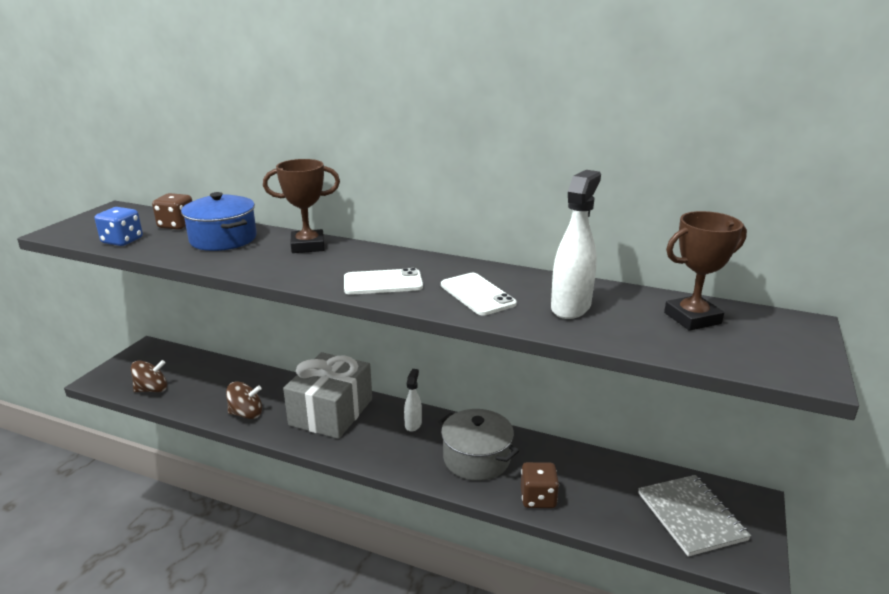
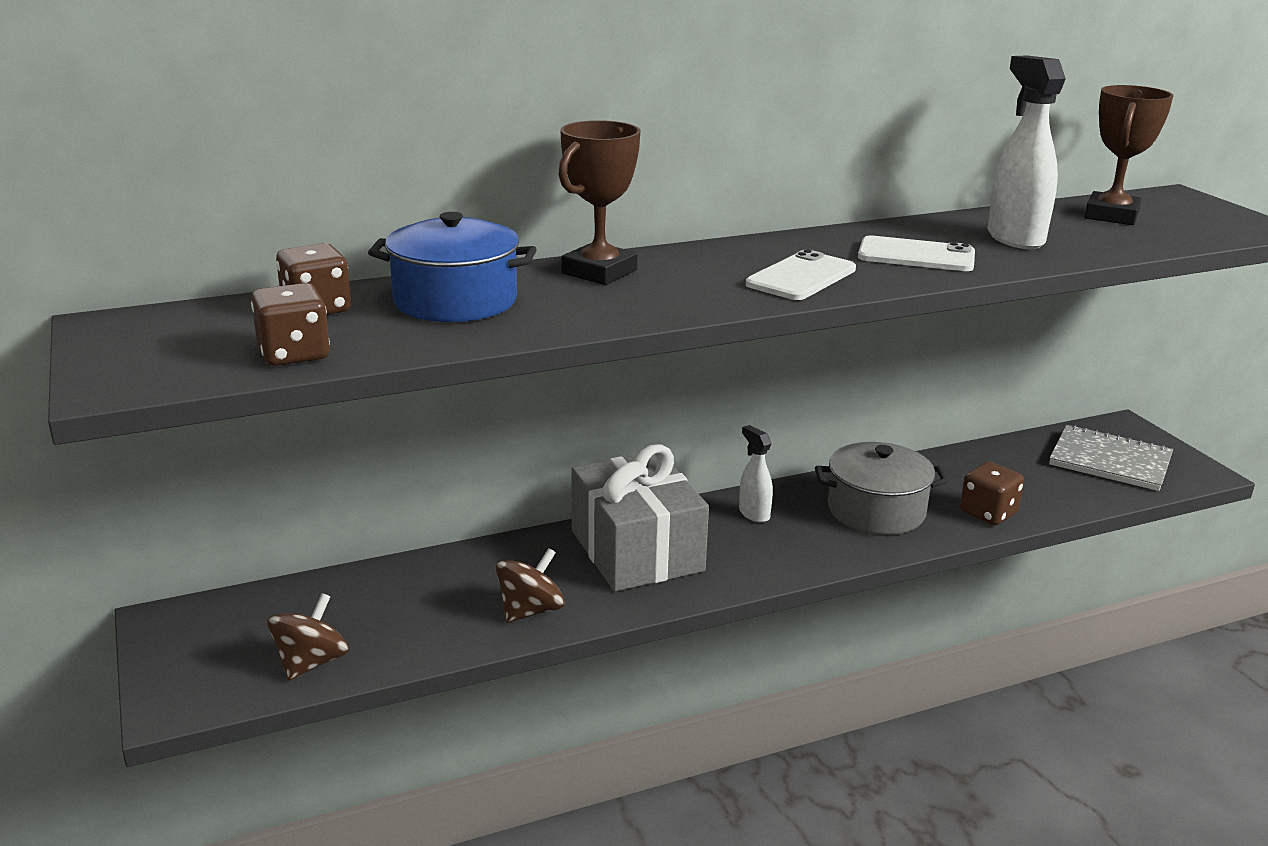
camera: 45 degrees left, 0 degrees up
(122, 241) = (294, 354): blue dice -> brown dice

